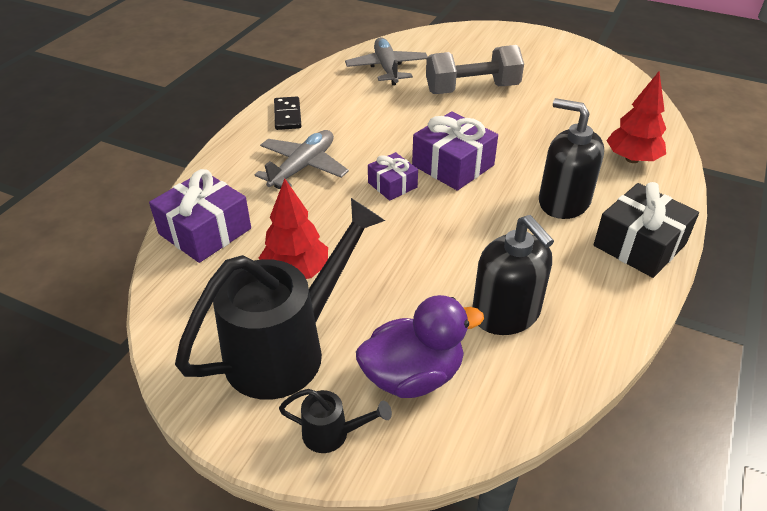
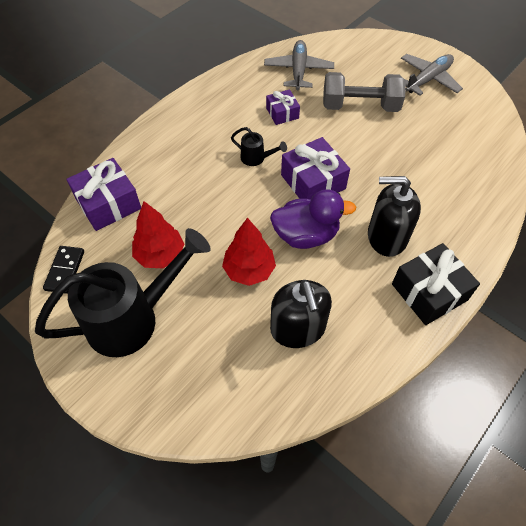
camera: 15 degrees right, 15 degrees up
(287, 115) = (203, 105): black domino -> black domino (65, 270)
(303, 167) = (197, 159): grey plane -> grey plane (428, 79)
(332, 434) = (139, 394): black watering can -> black watering can (256, 158)
(392, 185) = (258, 191): purple gift -> purple gift (282, 113)
(413, 376) = (210, 363): purple duck -> purple duck (306, 235)
(563, 202) = (386, 237): black soap dispenser -> black soap dispenser turned 45 degrees counterclockwise
(632, 159) = (463, 207): red tree -> red tree (249, 270)

